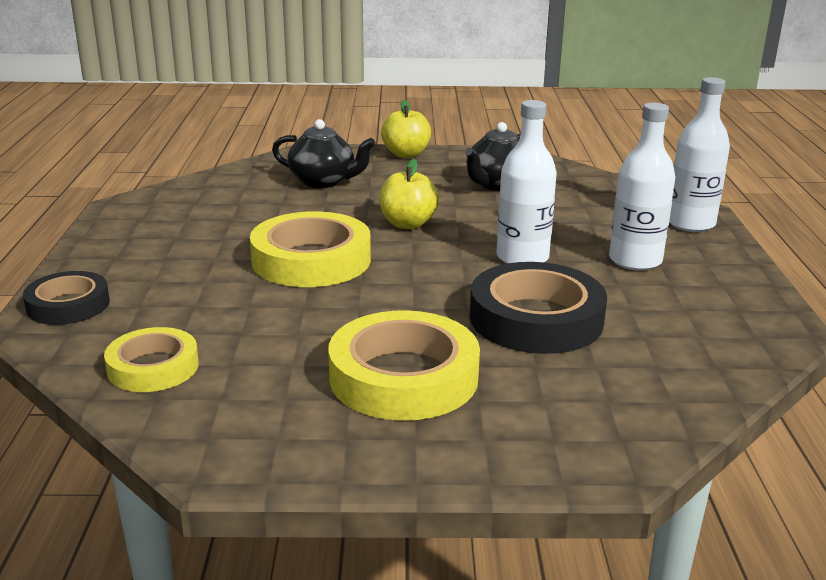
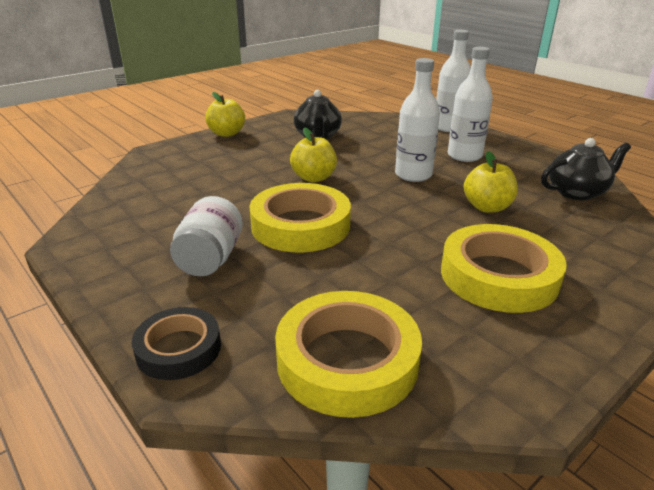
camera: 40 degrees left, 5 degrees up
(153, 367) = (347, 360): yellow tape -> yellow tape, size x1.66
(193, 256) = (210, 258): none -> white jar
(323, 181) = (205, 168): black teapot -> black teapot (577, 192)
(536, 319) = (487, 207): black tape -> yellow apple

